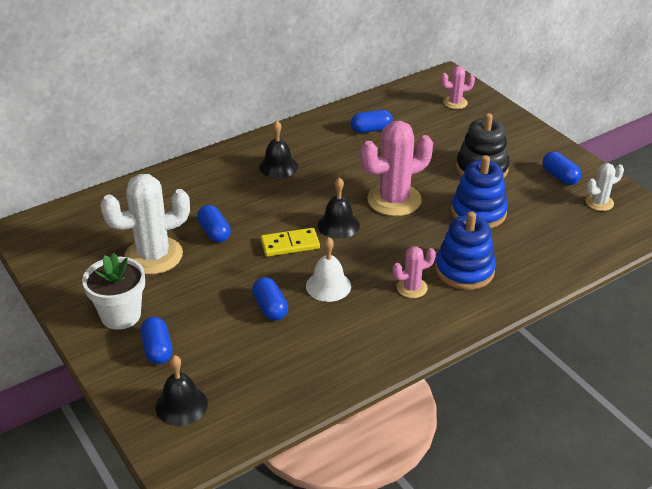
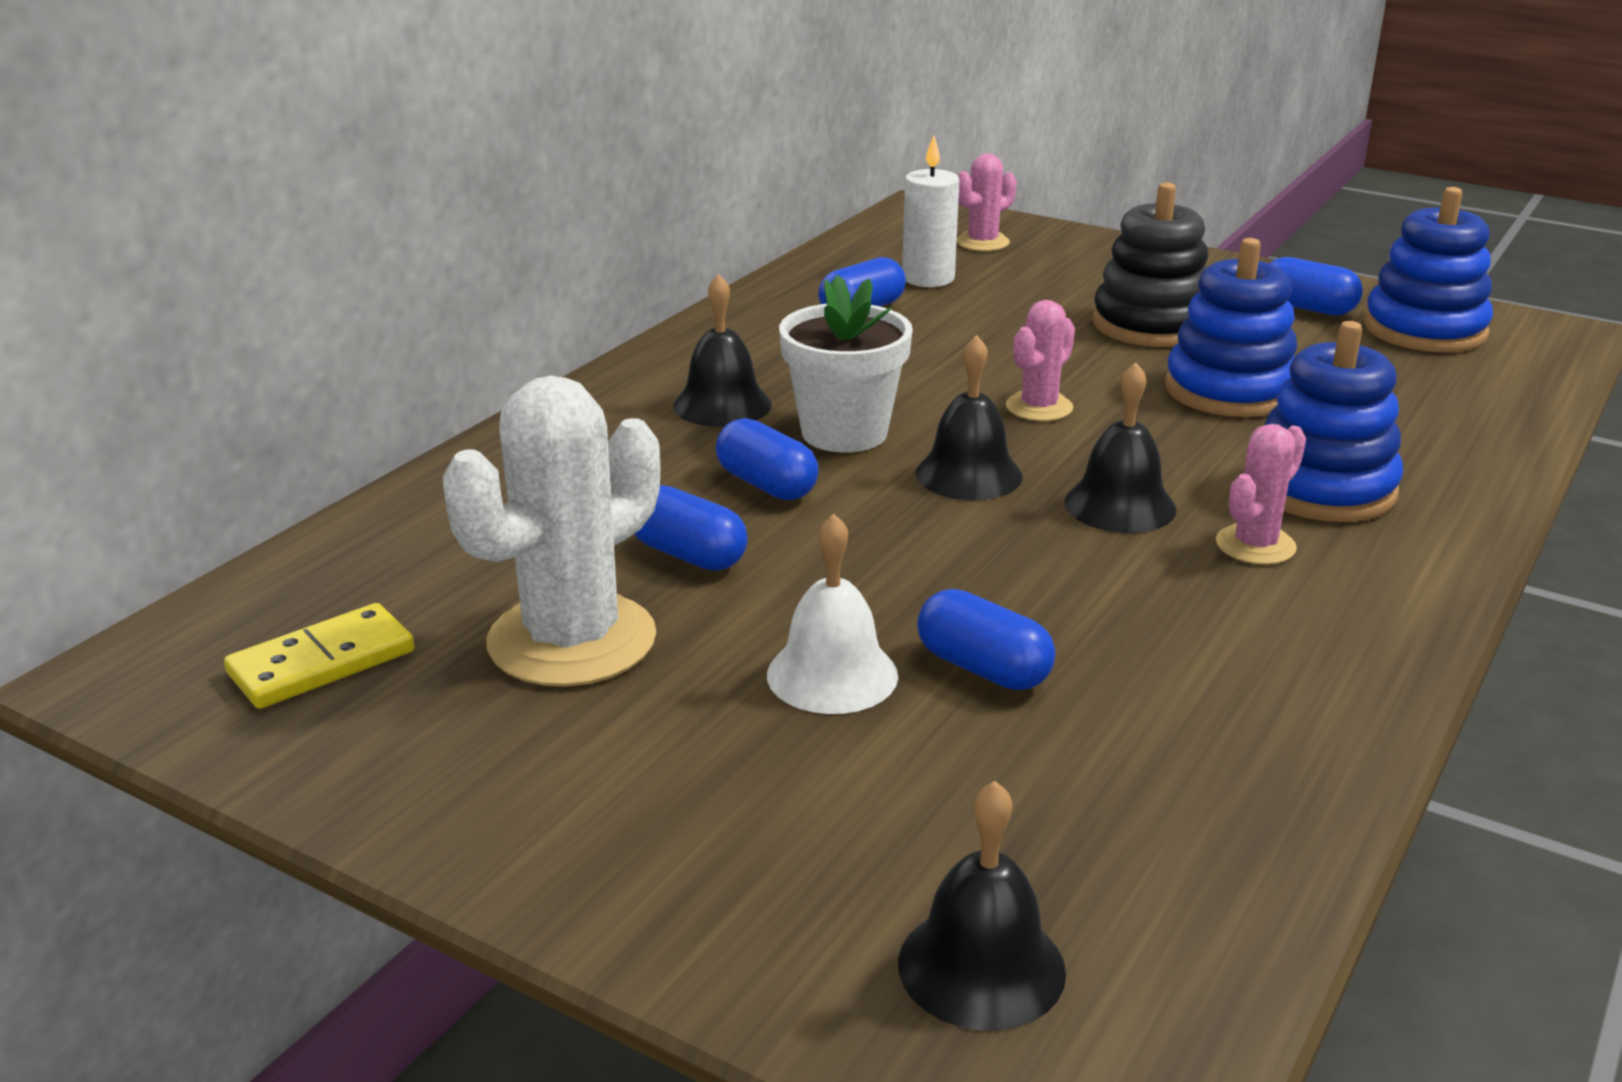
camera: 25 degrees left, 10 degrees down
(121, 315) = (598, 798): white flower pot -> white flower pot (844, 433)
(157, 349) = (779, 848): blue capsule -> blue capsule (766, 485)
(290, 244) = (898, 534): yellow domino -> yellow domino (322, 663)
(328, 286) = (1071, 589): white bell -> white bell (832, 675)
(380, 255) = (1120, 505): none -> black bell
(394, 200) = (1039, 407): pink cactus -> pink cactus, size x0.51
(413, 119) = (928, 278): none -> white candle
(599, 202) = (1424, 330): white cactus -> blue stacking toy

